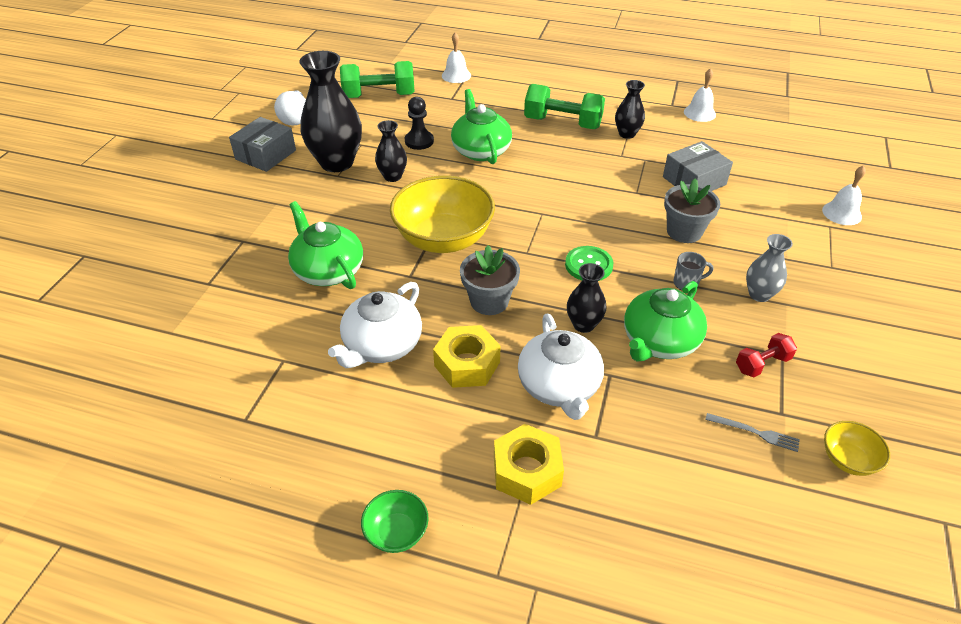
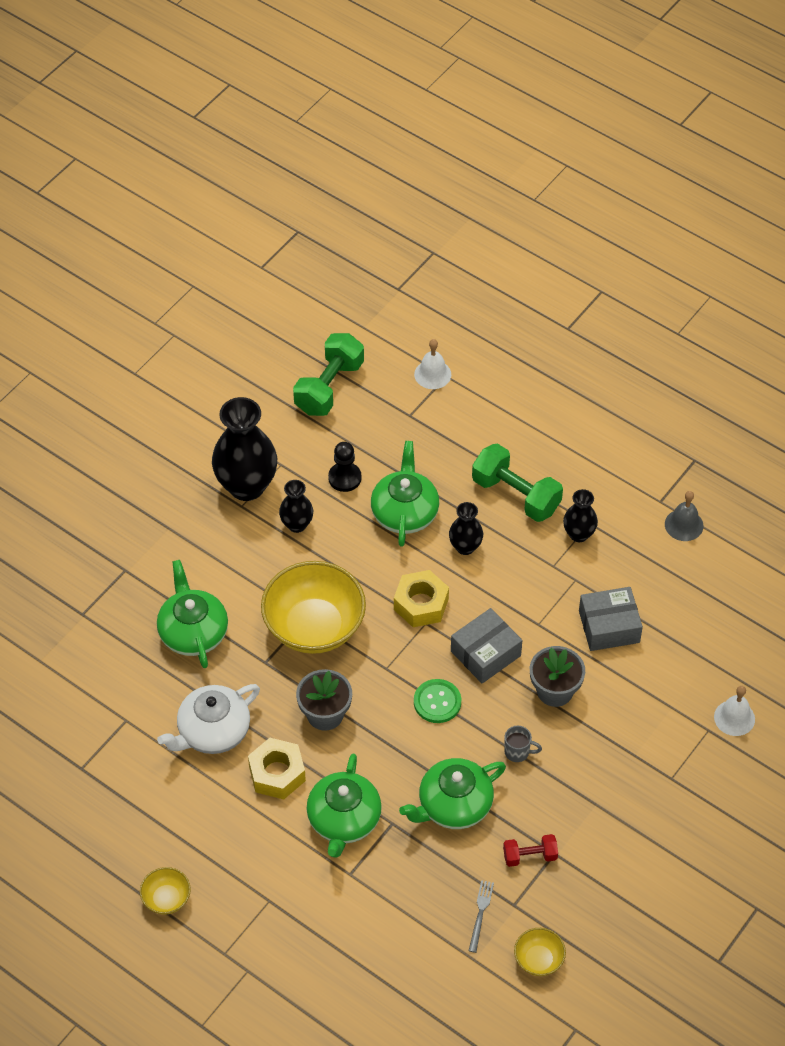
camera: 20 degrees right, 10 degrees up
(266, 155) = (177, 452): grey box -> grey box (485, 653)
(295, 118) = (224, 399): white light bulb -> none
(379, 96) = (329, 387): green dumbbell -> green dumbbell turned 75 degrees counterclockwise
(397, 532) = (166, 899): green bowl -> yellow bowl
(527, 471) = (282, 884): yellow nut -> yellow nut (421, 604)
(559, 386) = (344, 820): white teapot -> green teapot
(583, 324) = (397, 766): black vase -> black vase (465, 547)
(699, 113) = (684, 525): white bell -> grey bell
(755, 432) = (480, 913): grey fork -> grey fork turned 120 degrees counterclockwise
(759, 294) = (578, 786): grey vase -> none

